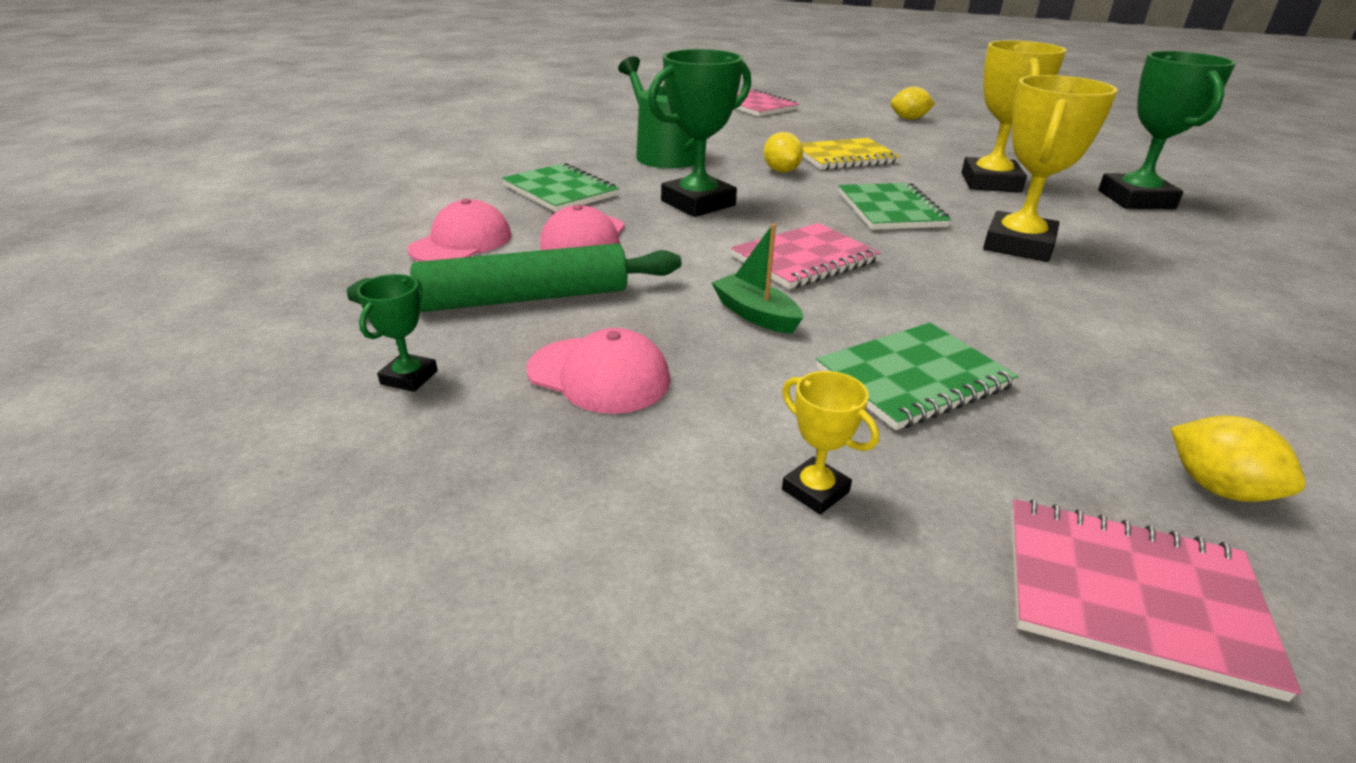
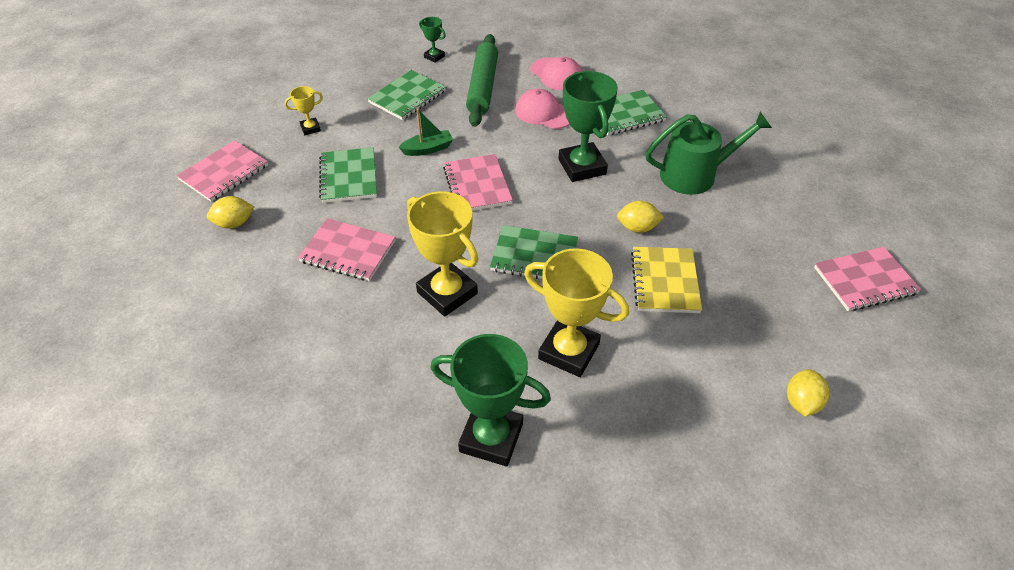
camera: 110 degrees right, 15 degrees up
(599, 375) = (407, 97): pink cap -> green notebook
(1068, 328) = (348, 252): none -> pink notebook

